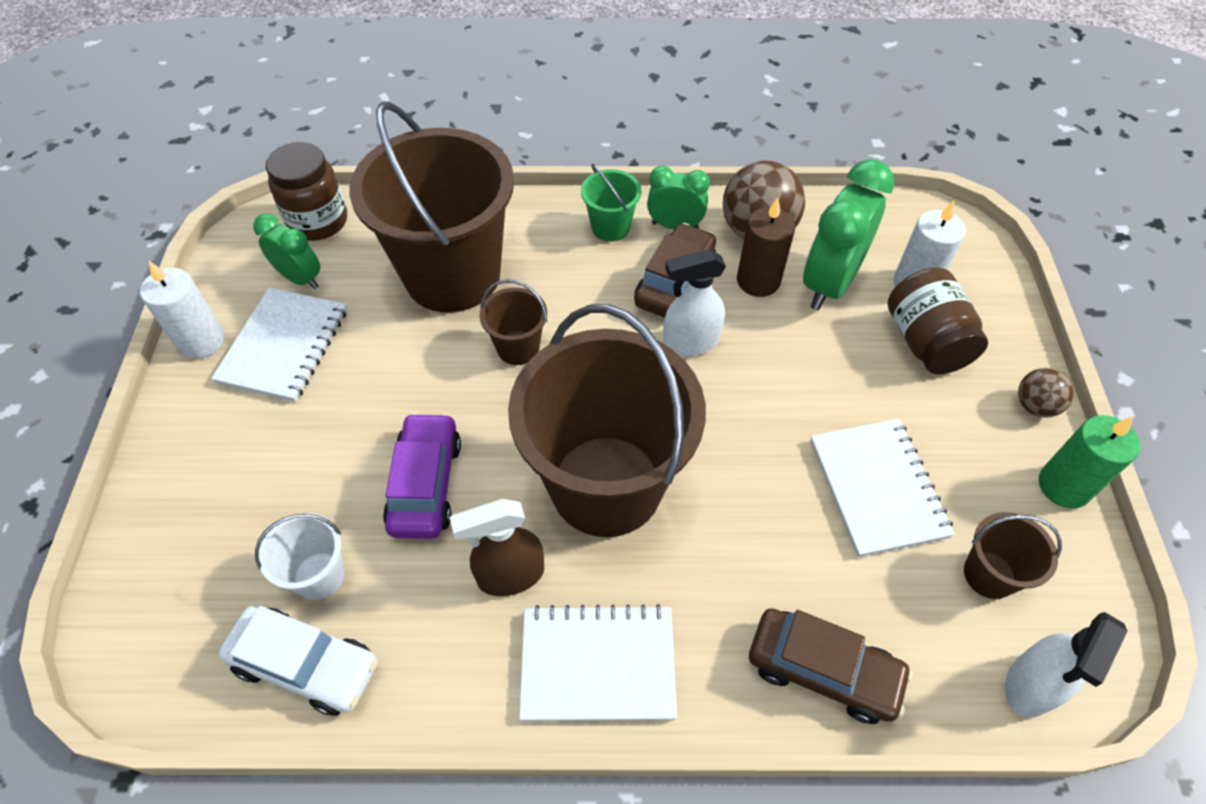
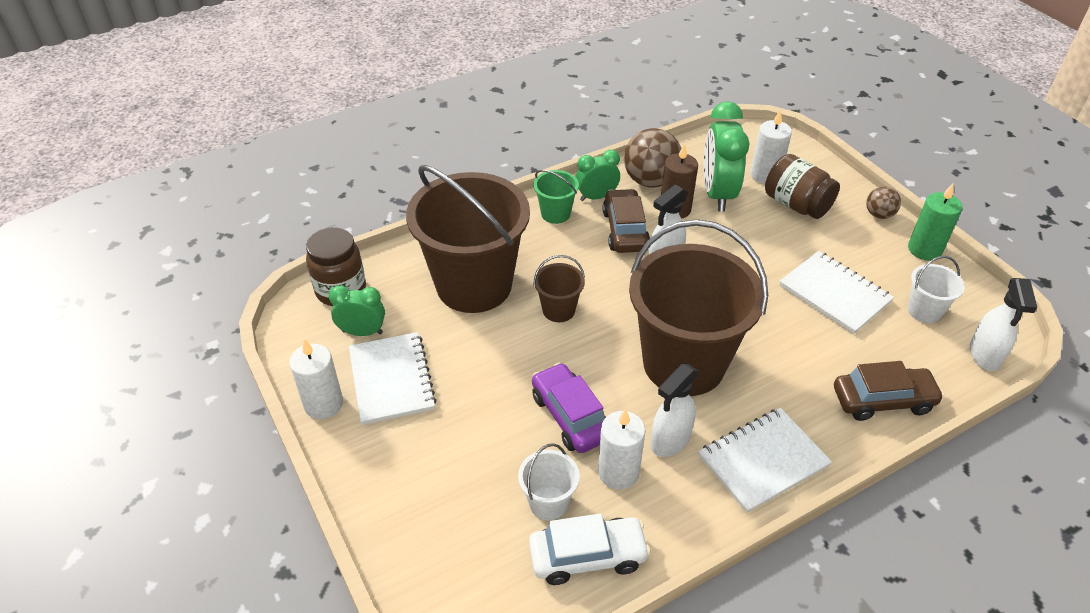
camera: 30 degrees left, 10 degrees down
(421, 582) = (618, 472): none -> white candle
(510, 575) = (670, 441): brown spray bottle -> white spray bottle
(989, 575) = (924, 311): brown bucket -> white bucket

